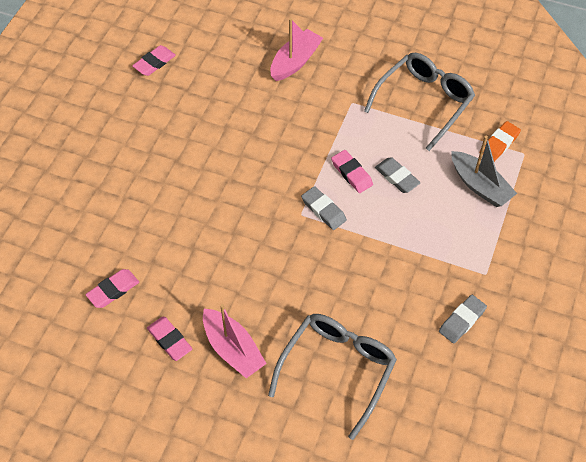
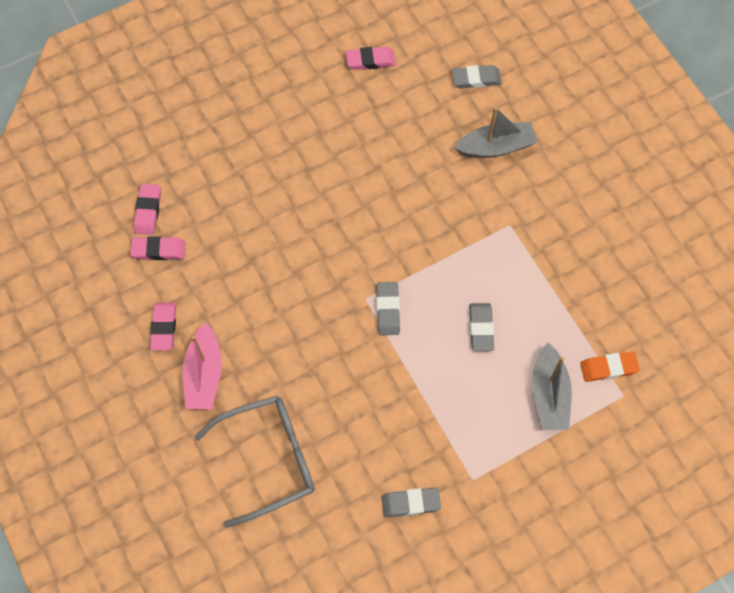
camera: 40 degrees right, 10 degrees up
(241, 29) = (476, 79): none -> grey eraser
(295, 62) = (495, 147): pink boat -> grey boat
(351, 173) = (444, 294): pink eraser -> pink eraser (148, 211)
(424, 102) = (577, 274): grey glasses -> none

